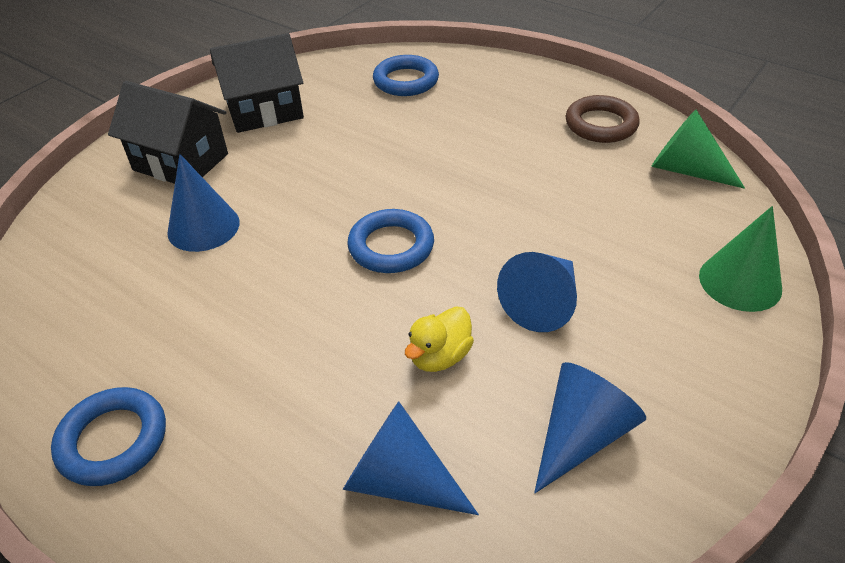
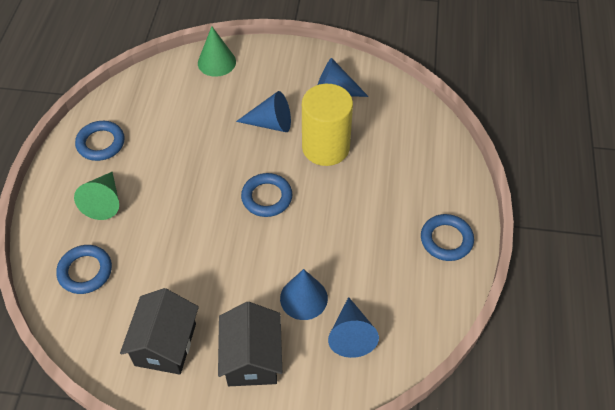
camera: 120 degrees left, 10 degrees up
(265, 111) = (165, 344): black house -> black house turned 60 degrees clockwise
(400, 480) = (391, 135): blue cone -> blue cone (351, 335)
(440, 356) = (325, 147): yellow duck -> yellow cylinder
(601, 124) = (101, 143): brown ring -> blue ring
(686, 170) = (134, 96): green cone -> green cone (104, 202)

